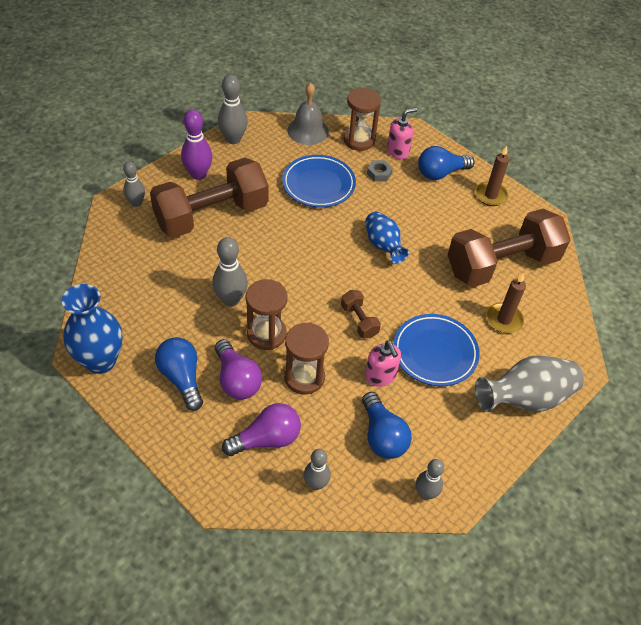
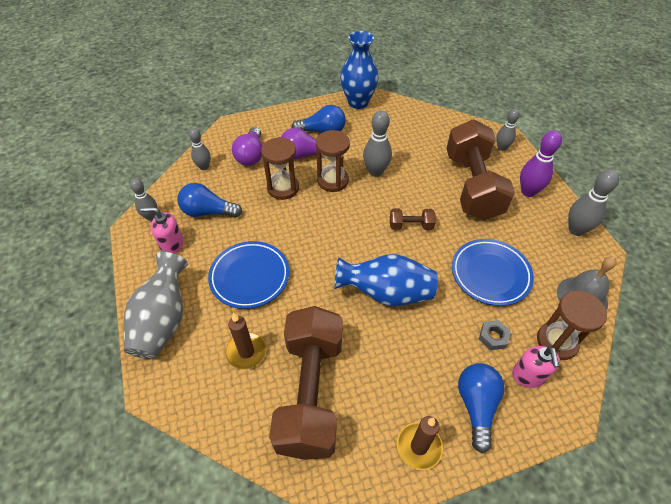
camera: 120 degrees right, 0 degrees up
(359, 321) = (312, 239): brown dumbbell -> brown dumbbell (410, 226)
(380, 376) = (254, 231): pink soap dispenser -> pink soap dispenser (172, 244)
(383, 246) = (386, 293): blue vase -> blue vase, size x1.51

